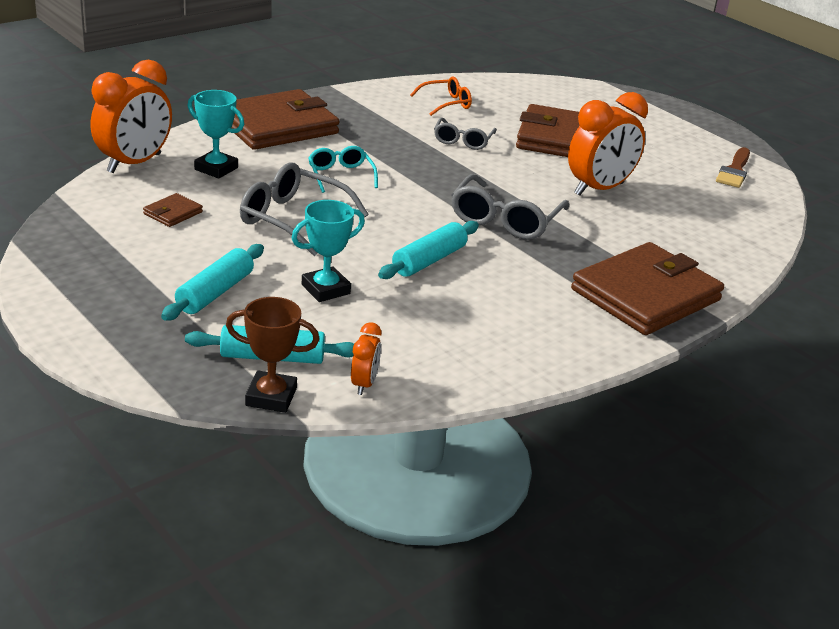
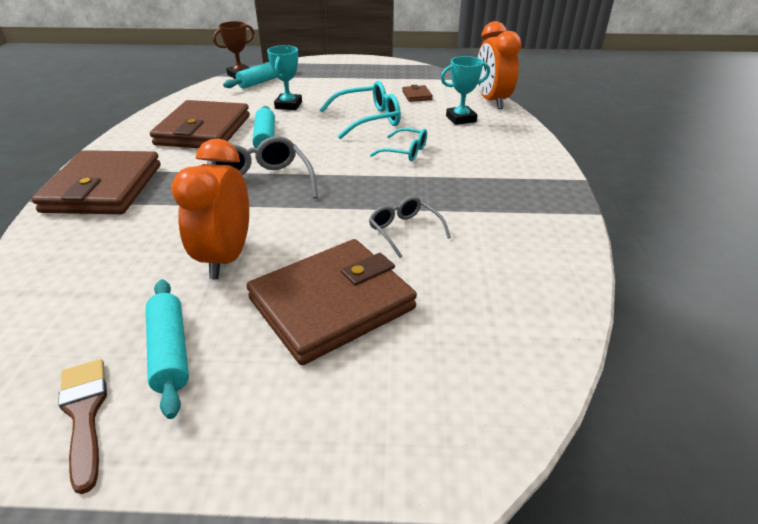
camera: 135 degrees right, 5 degrees up
(215, 293) = (327, 85): turquoise rolling pin -> turquoise rolling pin (170, 352)
(277, 126) = (515, 157): brown wallet -> brown wallet (204, 130)
(292, 219) = (368, 119): grey glasses -> turquoise glasses
(364, 384) = (212, 90): orange clock -> none
(446, 103) = (503, 266): orange glasses -> none

